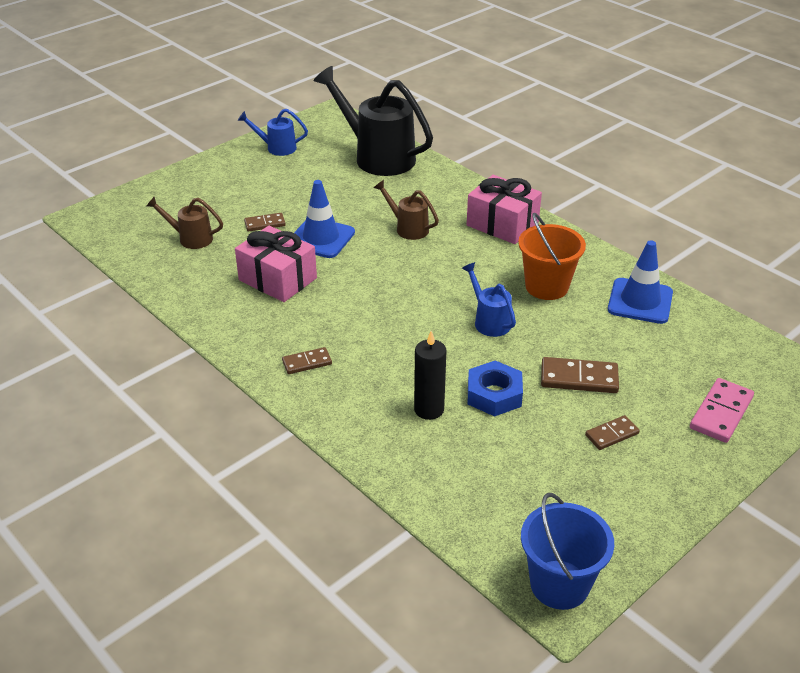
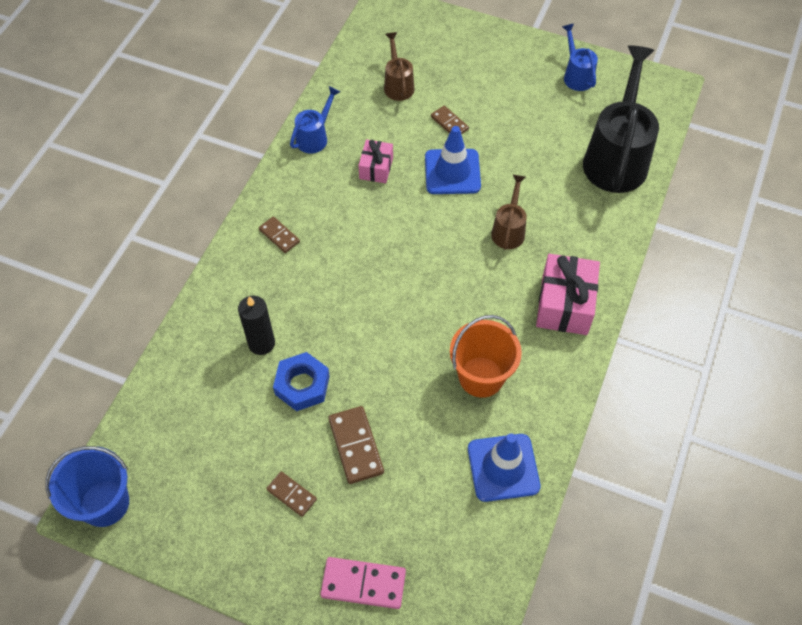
camera: 65 degrees right, 20 degrees up
(277, 279) = (376, 168): pink gift -> pink gift, size x0.59
(489, 321) = (402, 346): blue watering can -> blue watering can (315, 137)

